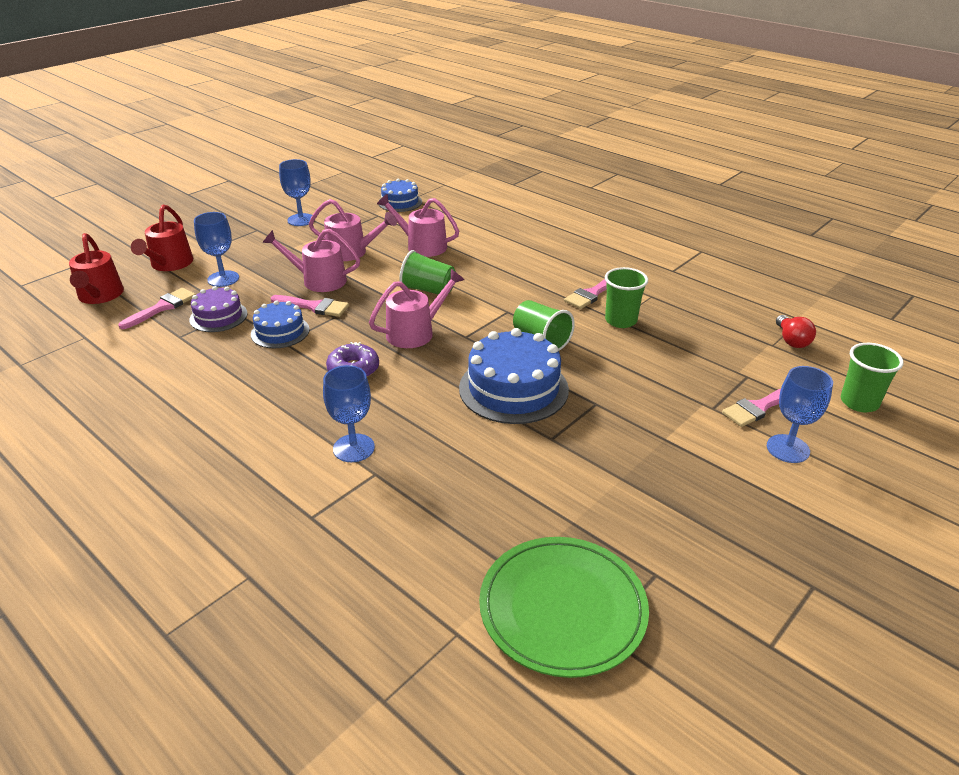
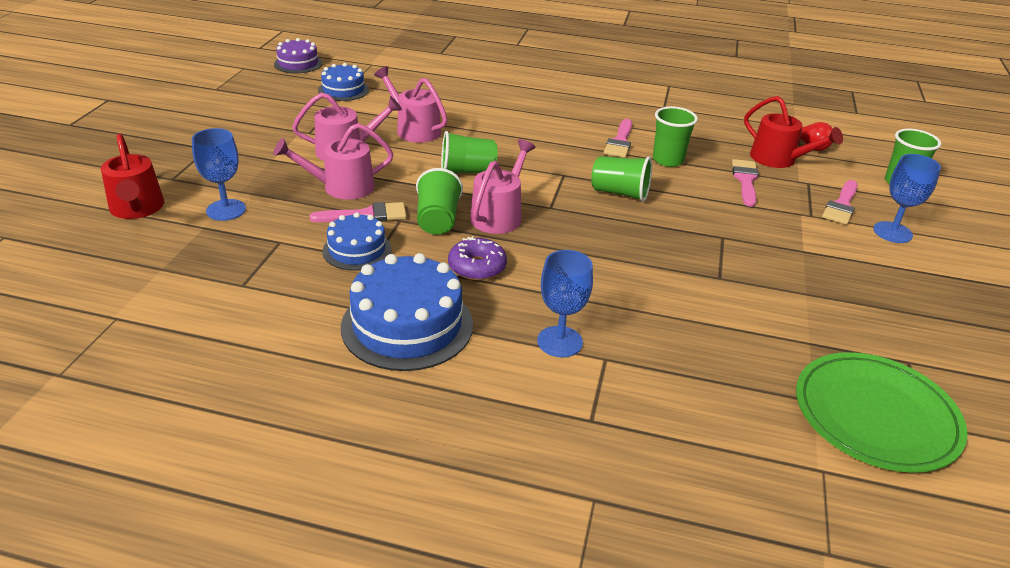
camera: 30 degrees left, 0 degrees up
(100, 296) = (82, 265): red watering can -> red watering can (778, 159)
(162, 307) = (183, 259): pink brush -> pink brush (745, 180)
(218, 316) = (266, 252): purple cake -> purple cake (298, 63)
(301, 220) = (250, 128): blue goblet -> none
(363, 324) = (437, 220): none -> green cup
(422, 246) = (414, 129): pink watering can -> pink watering can turned 45 degrees clockwise
(513, 388) = (643, 243): blue cake -> blue cake (407, 325)

